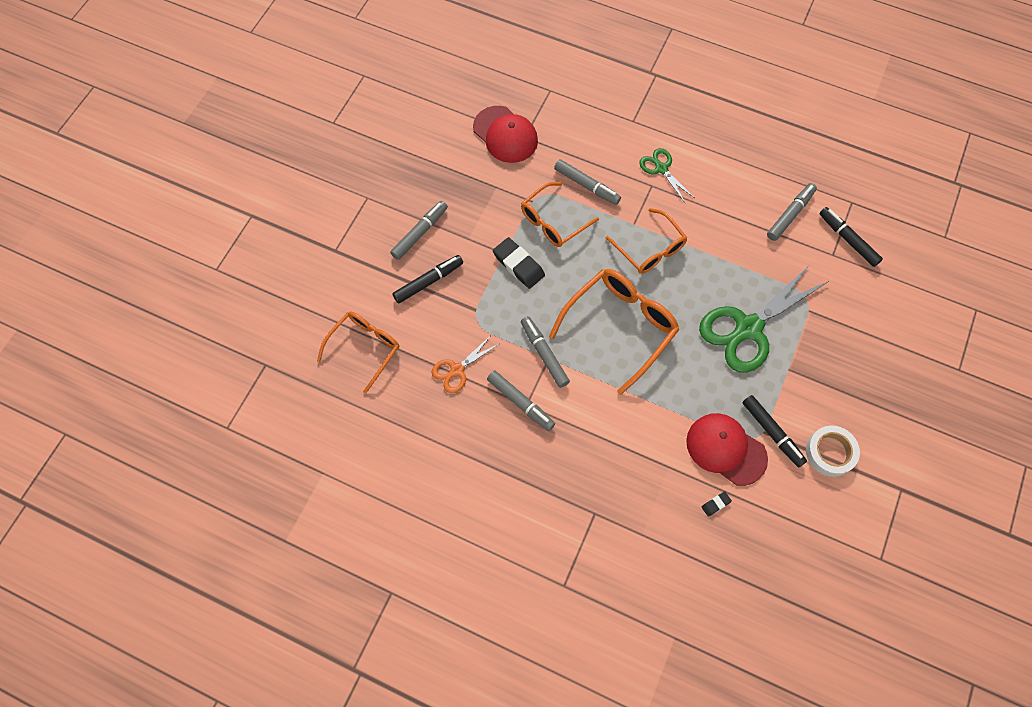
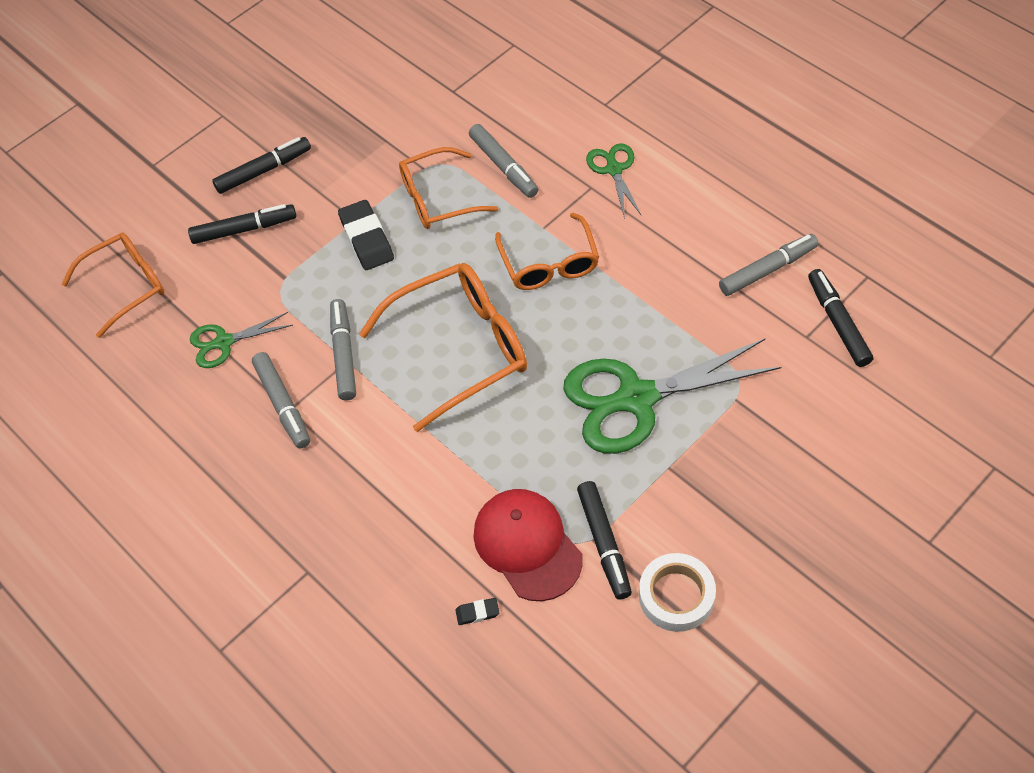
camera: 25 degrees right, 10 degrees down
(420, 233) = (264, 170): grey marker -> black marker
(457, 370) = (224, 342): orange scissors -> green scissors
(505, 135) = (429, 83): red cap -> none

